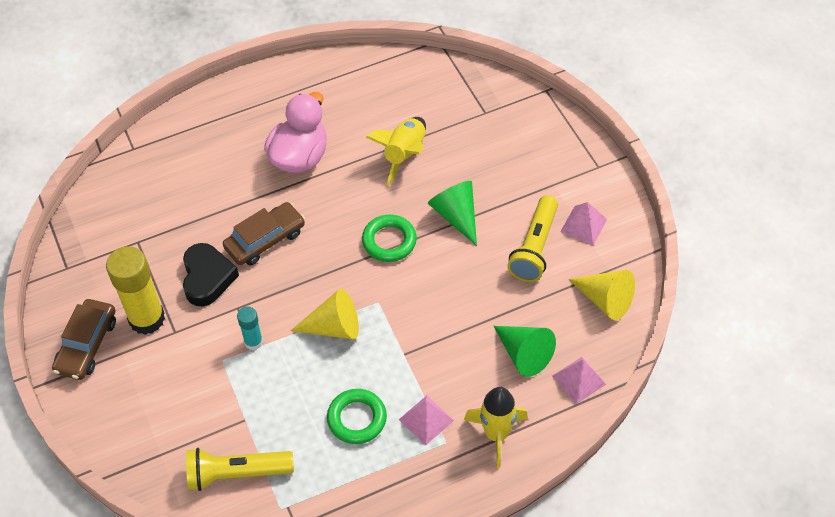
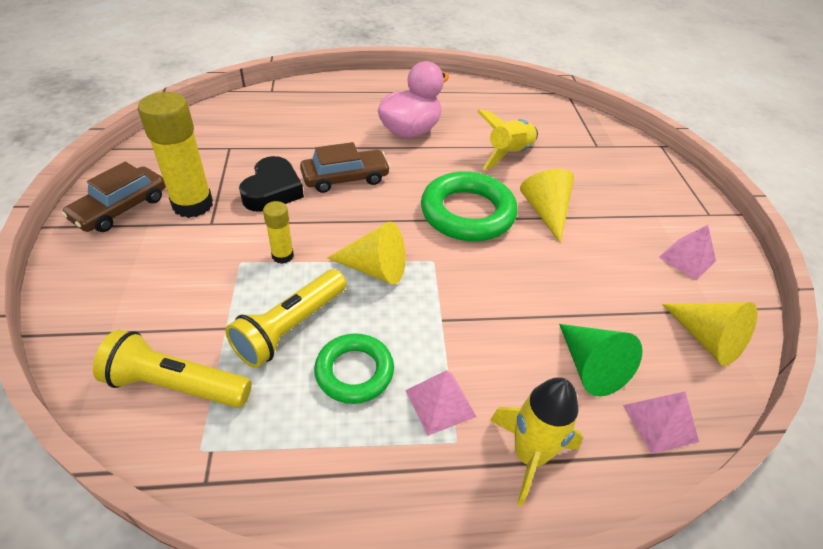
camera: 15 degrees right, 10 degrees down
(253, 342) = (282, 256): turquoise glue stick -> yellow glue stick
(389, 241) = (467, 213): green ring -> green ring, size x1.61
(456, 216) = (545, 212): green cone -> yellow cone
(534, 247) = (626, 263): yellow flashlight -> yellow flashlight (290, 327)

